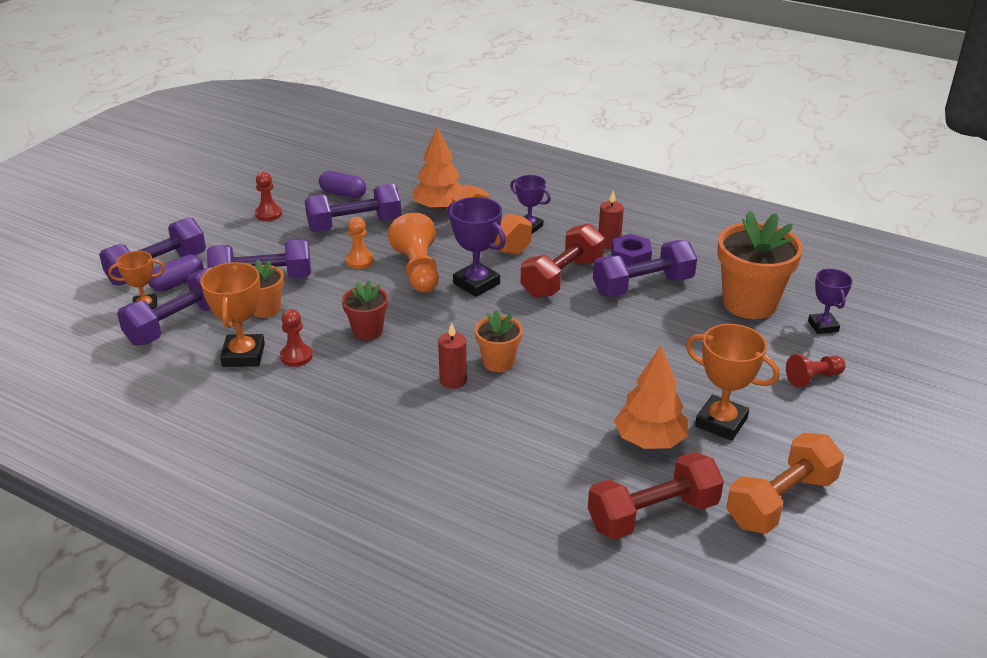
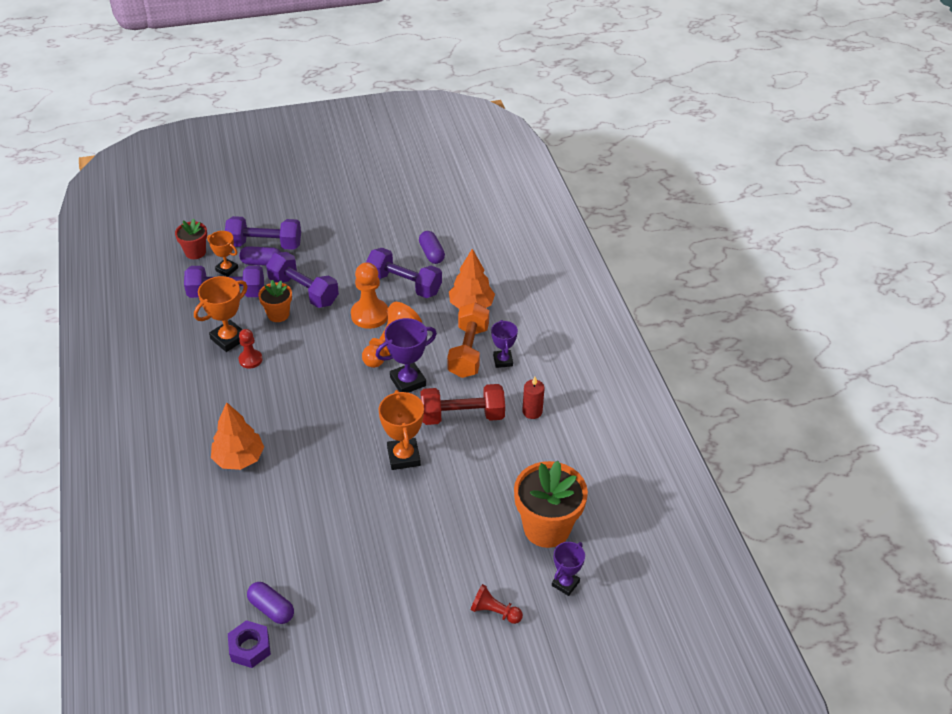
camera: 45 degrees right, 10 degrees up
(268, 214) = (370, 241): red pawn -> none
(360, 261) = (370, 315): orange pawn -> orange pawn, size x1.69
(367, 331) = (305, 370): red flower pot -> red flower pot (195, 252)
(453, 380) = (300, 439): red candle -> none
(476, 283) = (408, 381): purple trophy -> purple trophy turned 60 degrees clockwise
(498, 362) = (339, 447): orange flower pot -> none
(630, 258) = (527, 433): purple nut -> purple nut (250, 648)
(643, 286) = (501, 460): purple dumbbell -> none
(649, 440) = (338, 565): orange tree -> orange tree (239, 458)
(653, 514) = (271, 609): red dumbbell -> purple capsule
(721, 422) = (393, 590): orange trophy -> orange trophy (403, 457)
(781, 501) = (344, 664): orange dumbbell -> none

